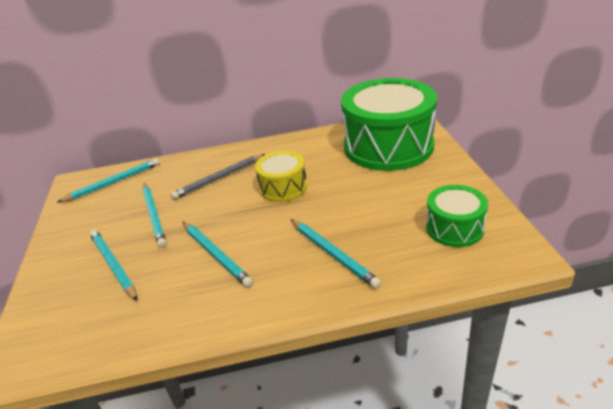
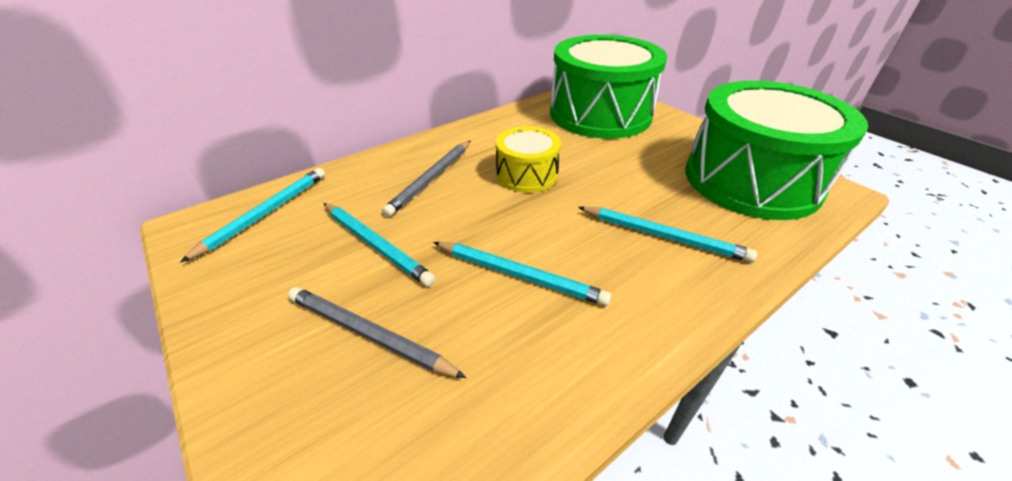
camera: 30 degrees left, 5 degrees up
(113, 265) = (369, 334): turquoise pencil -> grey pencil
(454, 228) = (751, 180): green drum -> green drum, size x2.01

